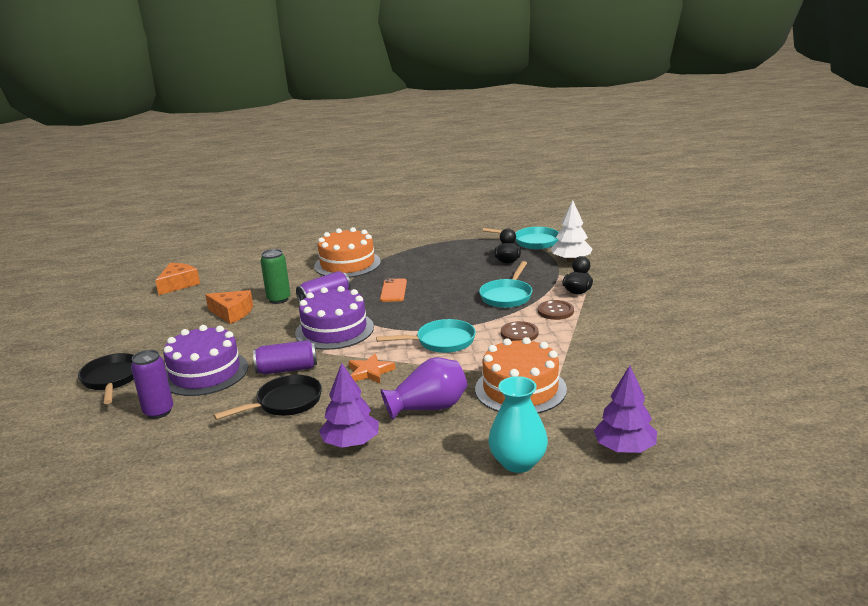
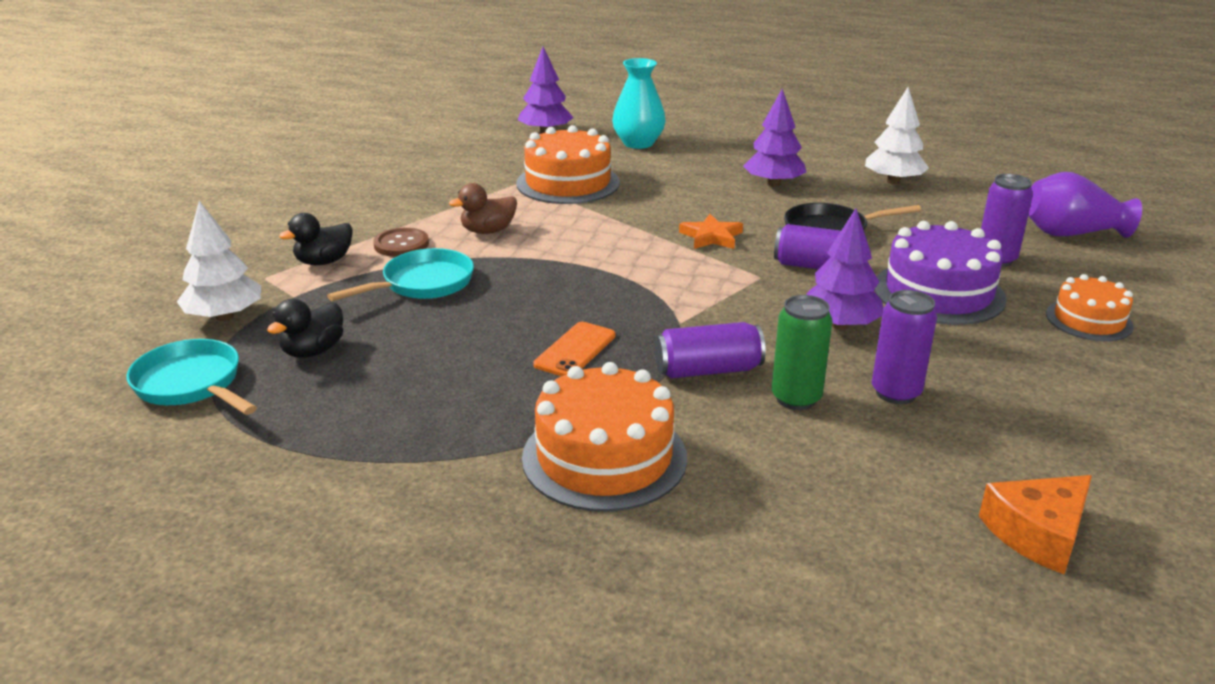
camera: 155 degrees left, 5 degrees up
(112, 379) = (1089, 320): black pan -> orange cake
(232, 313) = (895, 393): orange cheese -> purple can
(238, 484) = (893, 181): none -> white tree
(264, 336) = (840, 325): none -> purple tree
(334, 330) = (724, 304): purple cake -> none
(429, 407) = (675, 191): purple vase -> purple vase (1071, 233)
(441, 342) = (592, 247): turquoise pan -> none
(519, 333) = (488, 231): brown button -> brown duck

